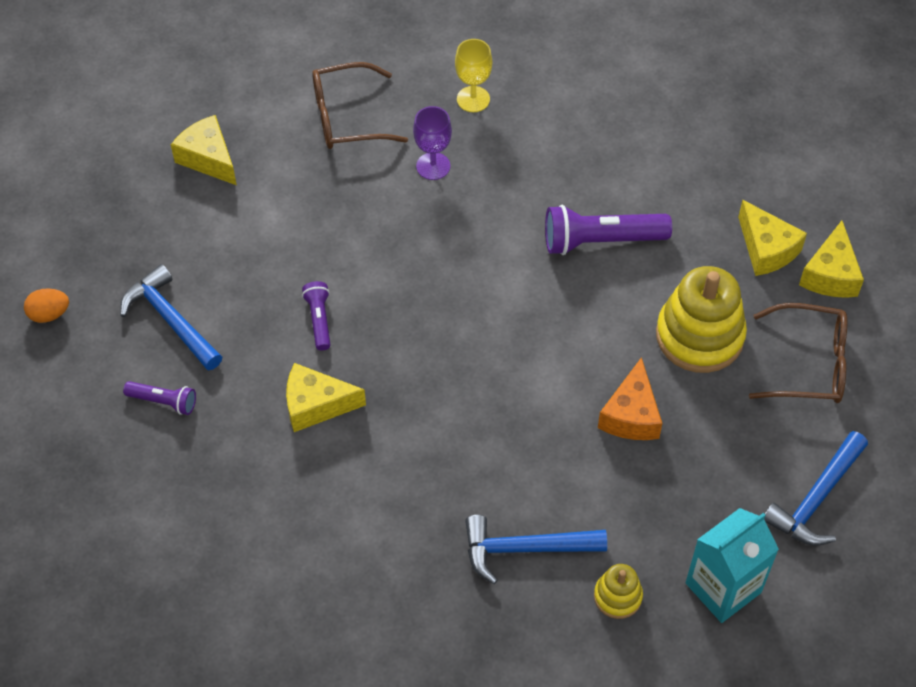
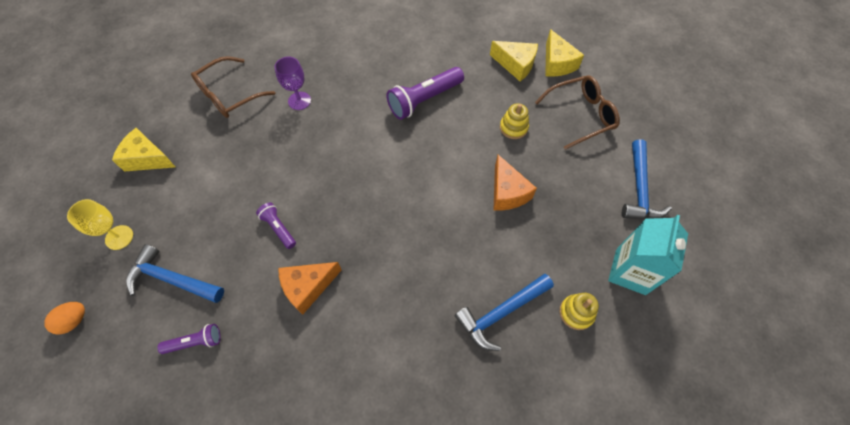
camera: 30 degrees left, 5 degrees up
(316, 405) = (308, 287): yellow cheese -> orange cheese
(473, 99) = (302, 54): yellow goblet -> yellow goblet (119, 237)
(699, 336) = (513, 128): yellow stacking toy -> yellow stacking toy, size x0.50

